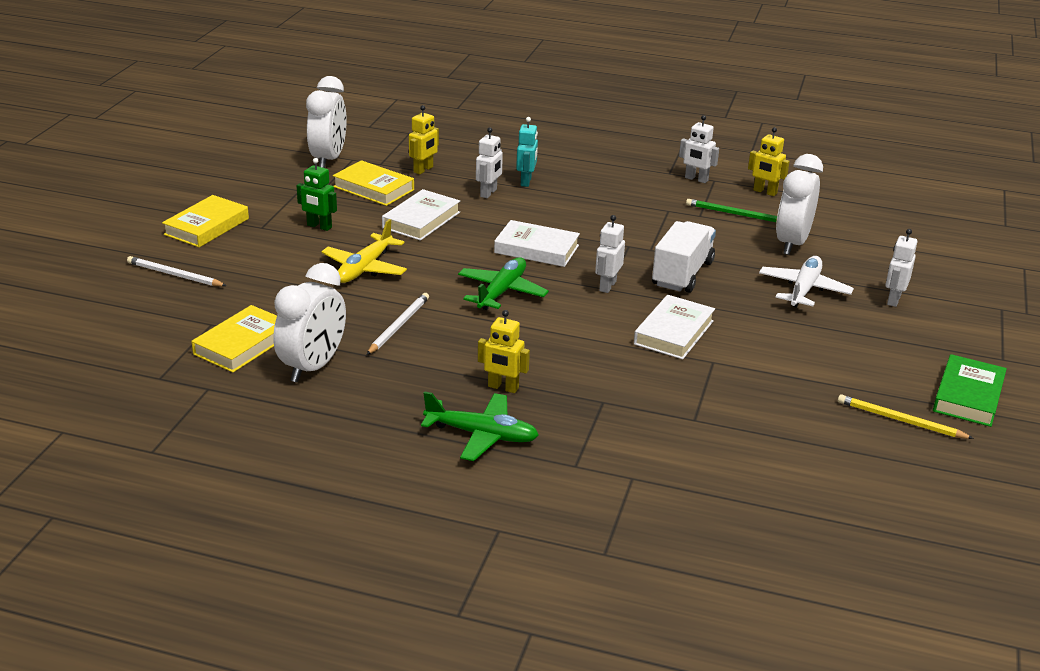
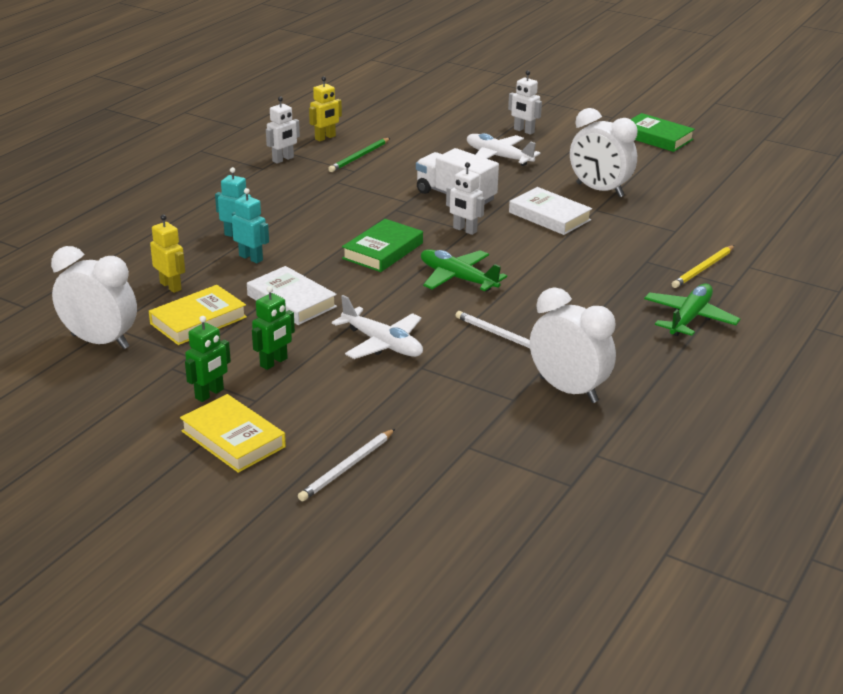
camera: 75 degrees left, 0 degrees up
(243, 344) = (516, 428): yellow book -> none
(266, 209) = (209, 394): none -> green robot
(365, 268) = (383, 344): yellow plane -> white plane
(489, 193) = (251, 258): white robot -> turquoise robot
(503, 387) = (620, 299): yellow robot -> none
(536, 249) = (383, 251): white book -> green book
(792, 243) = (422, 146): white clock -> white clock (599, 190)
(900, 420) = (683, 164): yellow pencil -> yellow pencil (703, 269)

